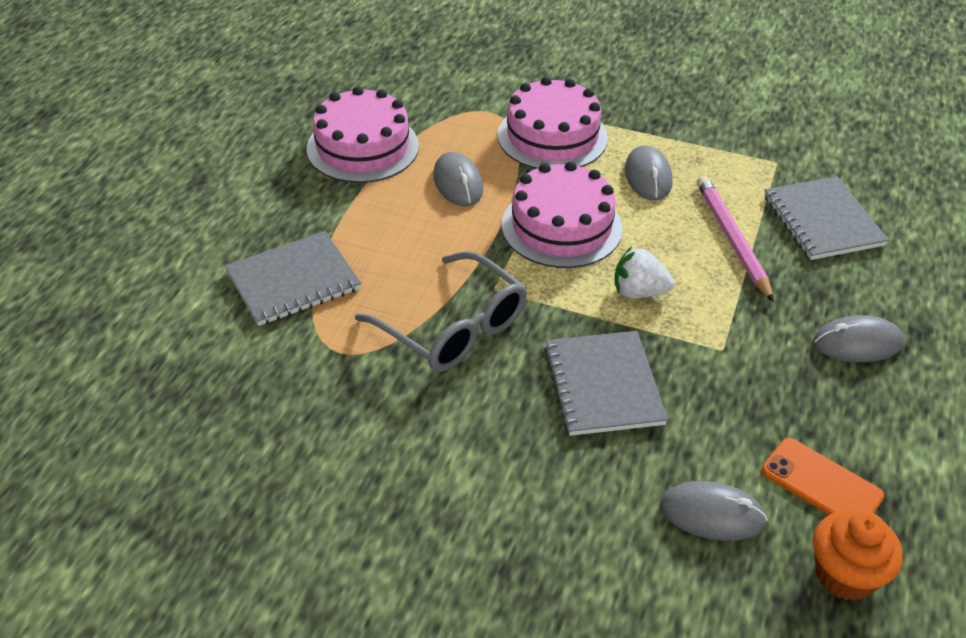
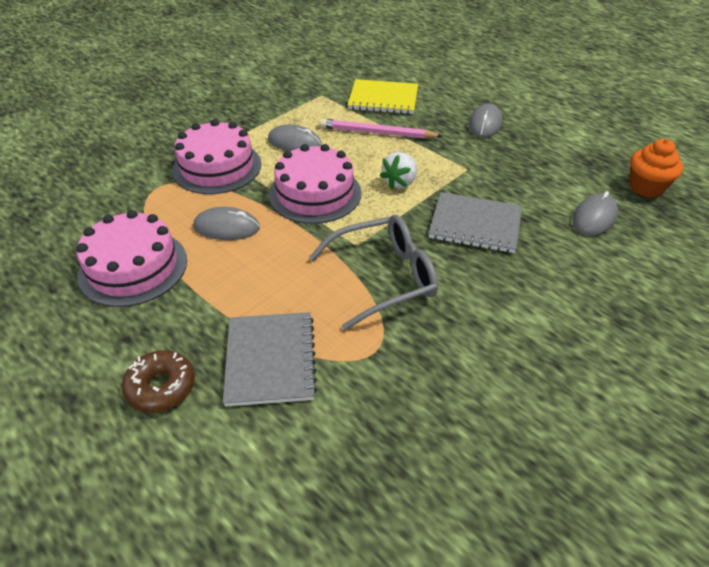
camera: 65 degrees left, 0 degrees up
(232, 225) = (161, 387): none -> brown donut
(821, 483) = (582, 172): orange phone -> none
(823, 221) = (383, 99): grey notebook -> yellow notebook

